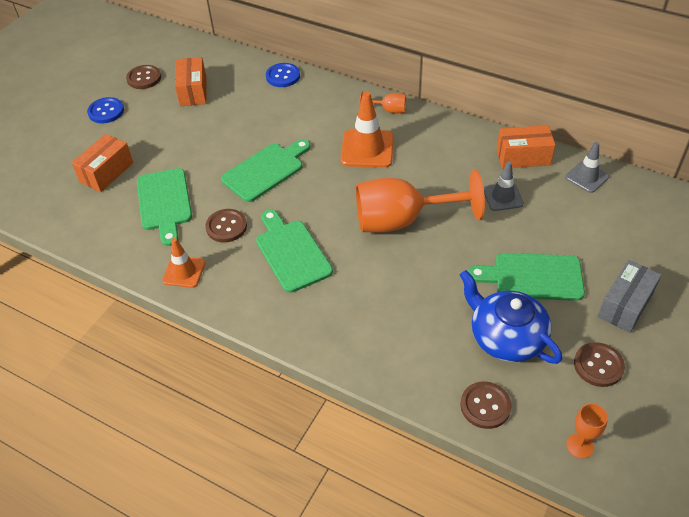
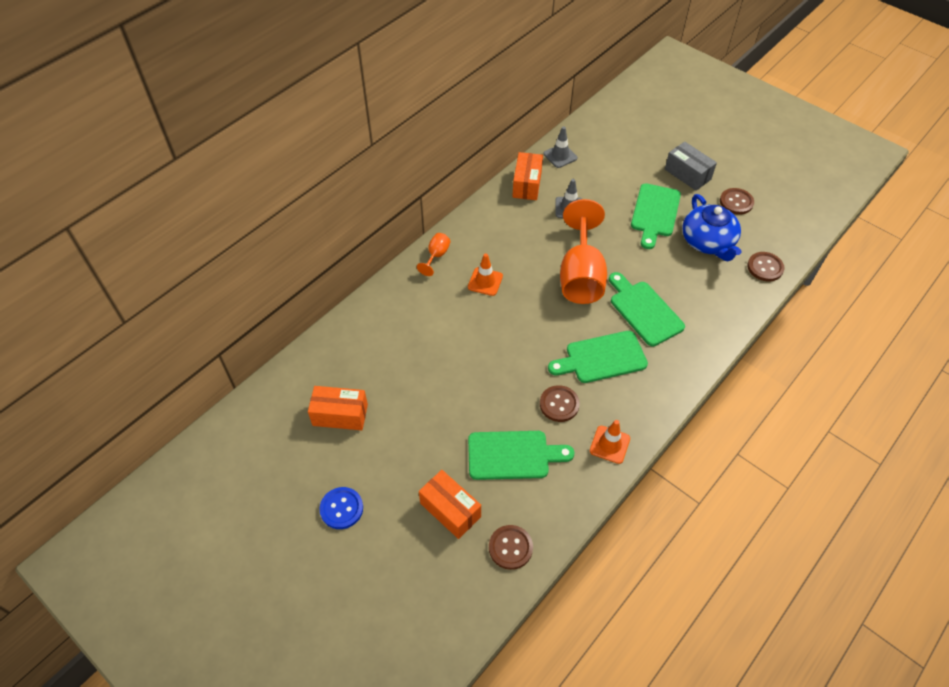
camera: 80 degrees left, 5 degrees up
(144, 78) = (293, 464): brown button -> brown button (510, 547)
(265, 170) = (491, 363): green cutting board -> green cutting board (644, 311)
(283, 76) = (349, 329): blue button -> none
(367, 149) = (485, 281): orange traffic cone -> orange traffic cone, size x0.62
(506, 337) = (708, 242): blue teapot -> blue teapot turned 75 degrees counterclockwise
(580, 446) = (796, 229): orange goblet -> none

